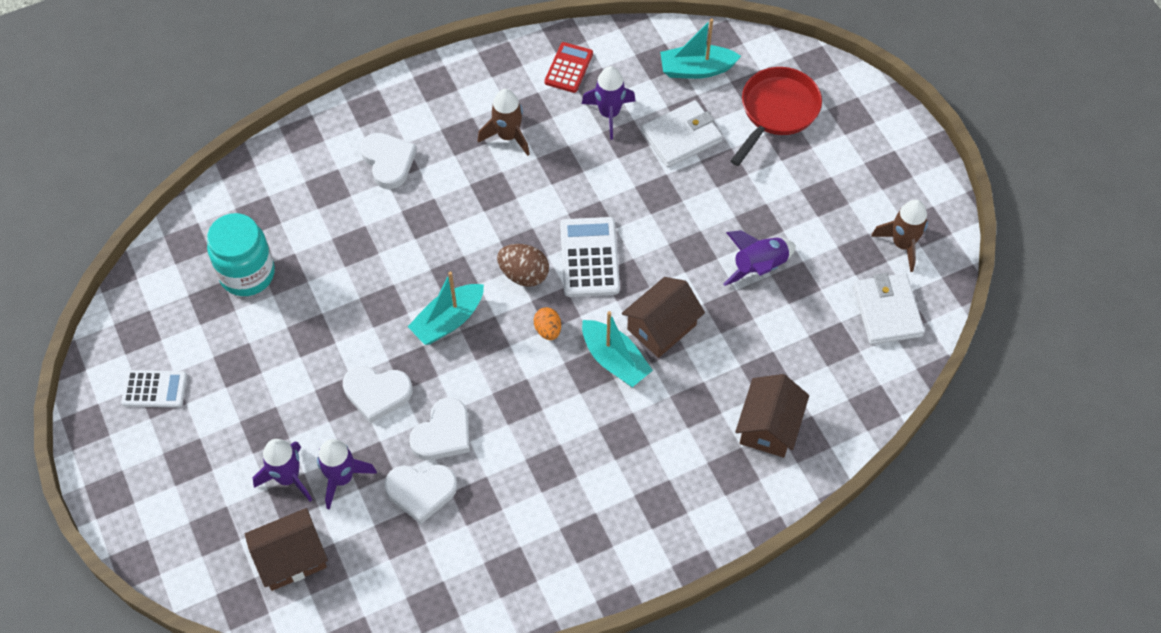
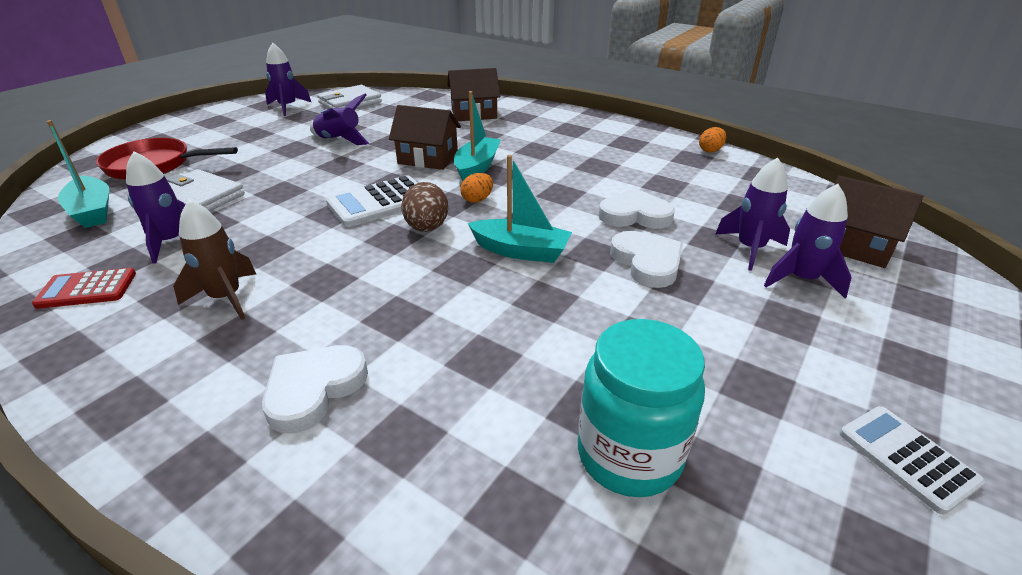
camera: 120 degrees left, 25 degrees down
(421, 492) = (696, 207): white heart -> none
(515, 606) = (710, 150): none -> orange egg
(902, 244) = (288, 107): brown rocket -> purple rocket

